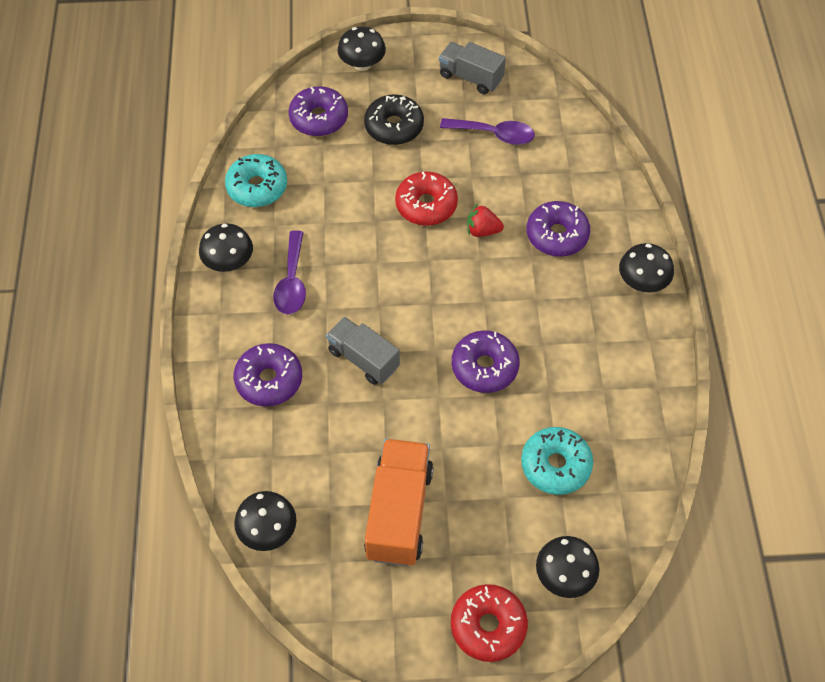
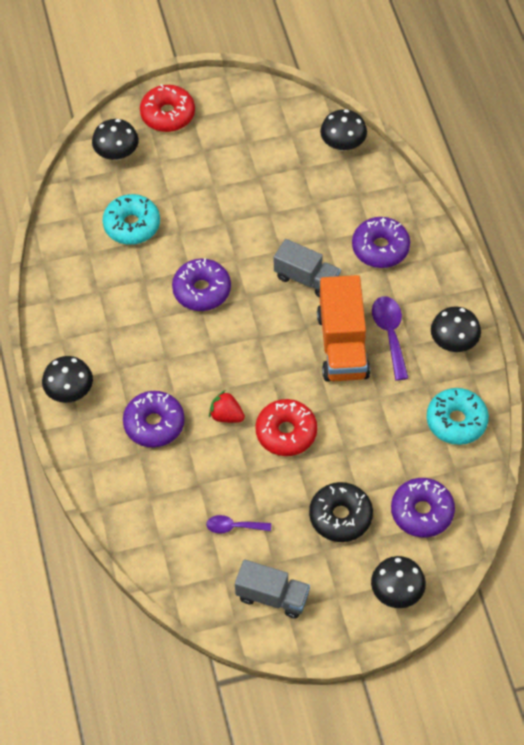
camera: 170 degrees right, 0 degrees up
(399, 512) = (248, 172): orange truck -> orange truck (342, 345)
(482, 230) = (226, 415): red strawberry -> red strawberry turned 150 degrees counterclockwise
(494, 134) = (233, 527): purple spoon -> purple spoon, size x0.64

